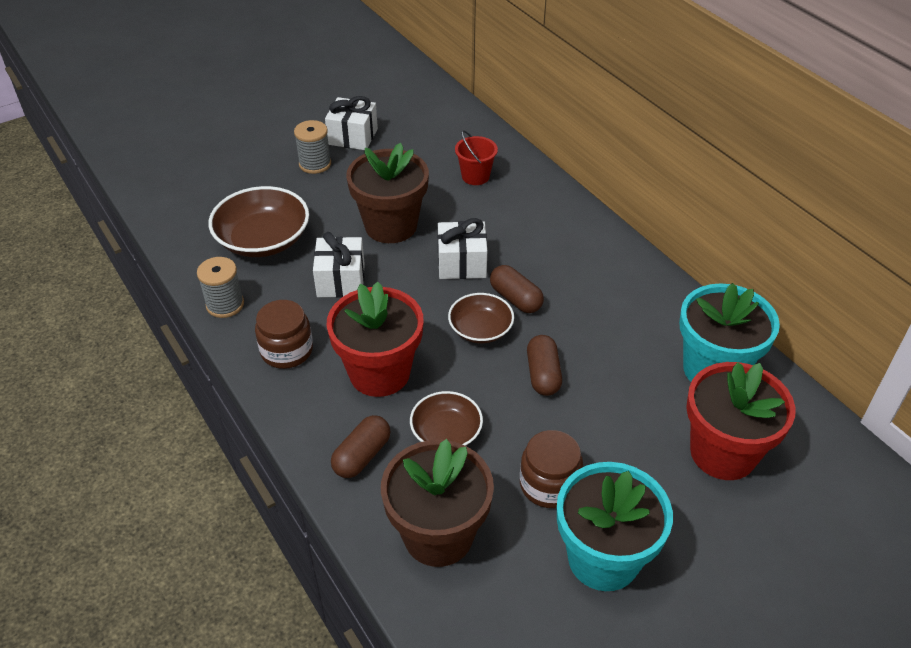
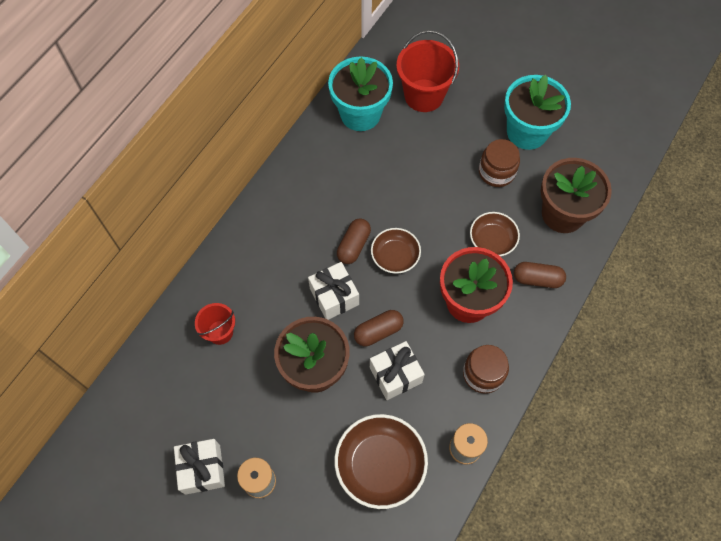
camera: 115 degrees left, 20 degrees up
(543, 374) = (415, 204): brown capsule -> brown capsule (378, 331)
(723, 453) = (424, 95): red flower pot -> red bucket

